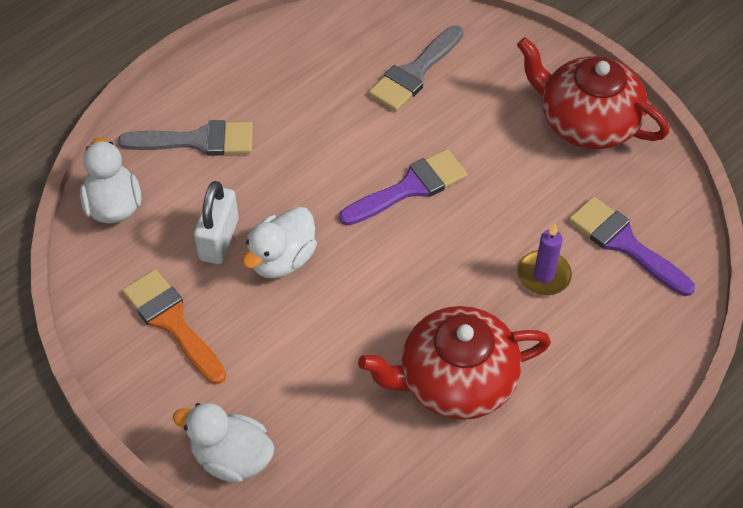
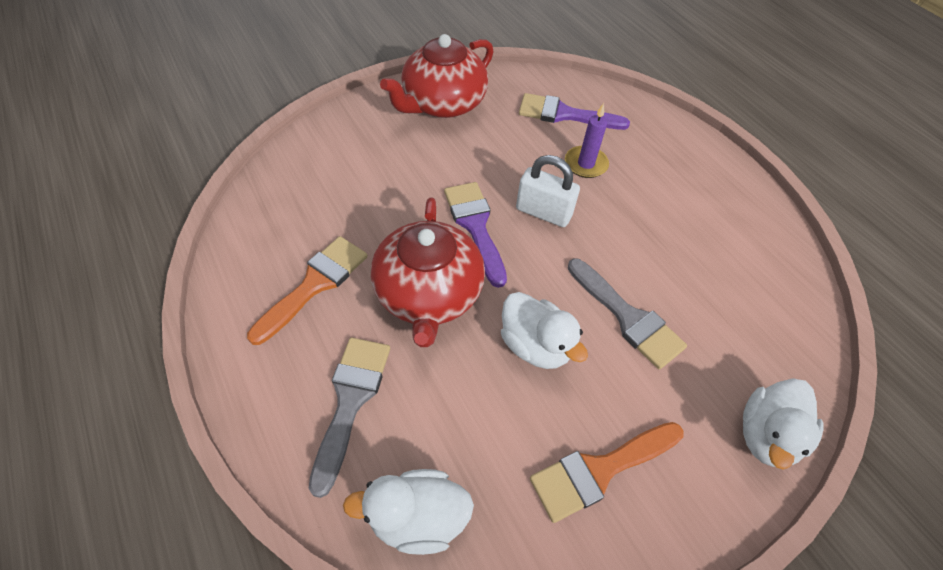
camera: 80 degrees left, 0 degrees up
(219, 239) = (497, 401): white padlock -> white padlock (543, 212)
(301, 85) = (315, 284): none -> orange brush
(414, 73) = (341, 193): grey brush -> grey brush (627, 317)
(455, 380) = (681, 241): red teapot -> red teapot (428, 294)
(624, 244) = (564, 114): purple brush -> purple brush turned 45 degrees clockwise

